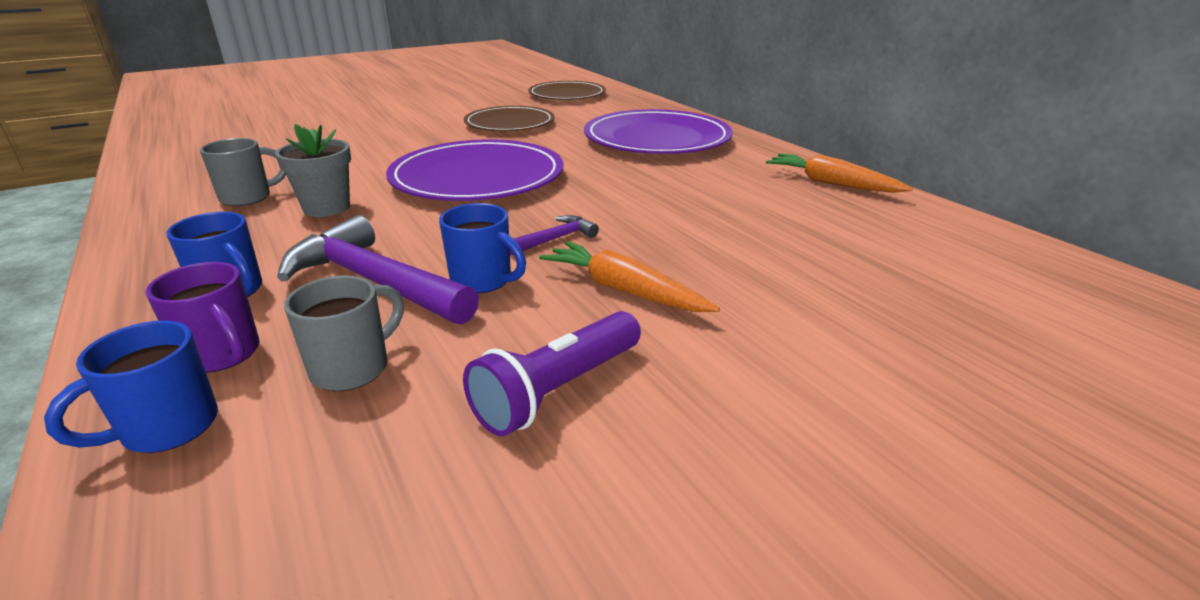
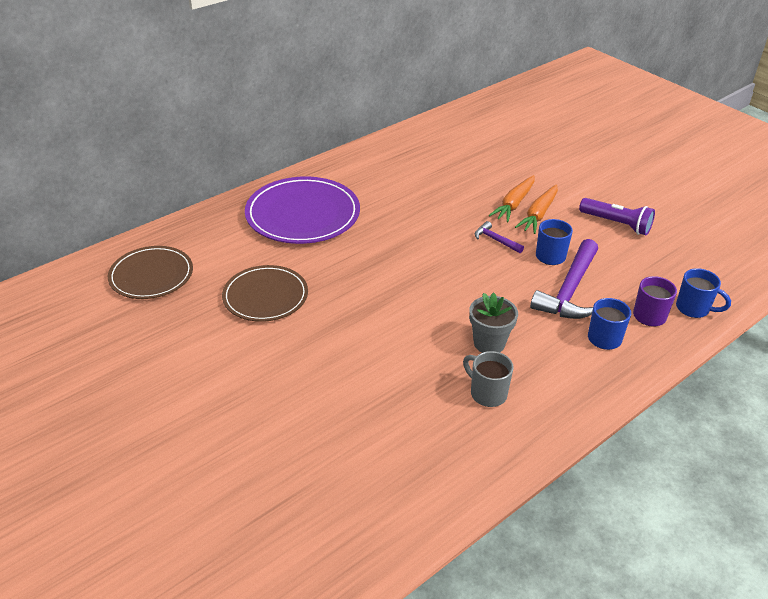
camera: 100 degrees left, 10 degrees up
(353, 368) = (635, 275): grey mug -> none
(477, 177) = (410, 287): purple plate -> none
(831, 183) = (382, 153): orange carrot -> orange carrot (514, 204)

